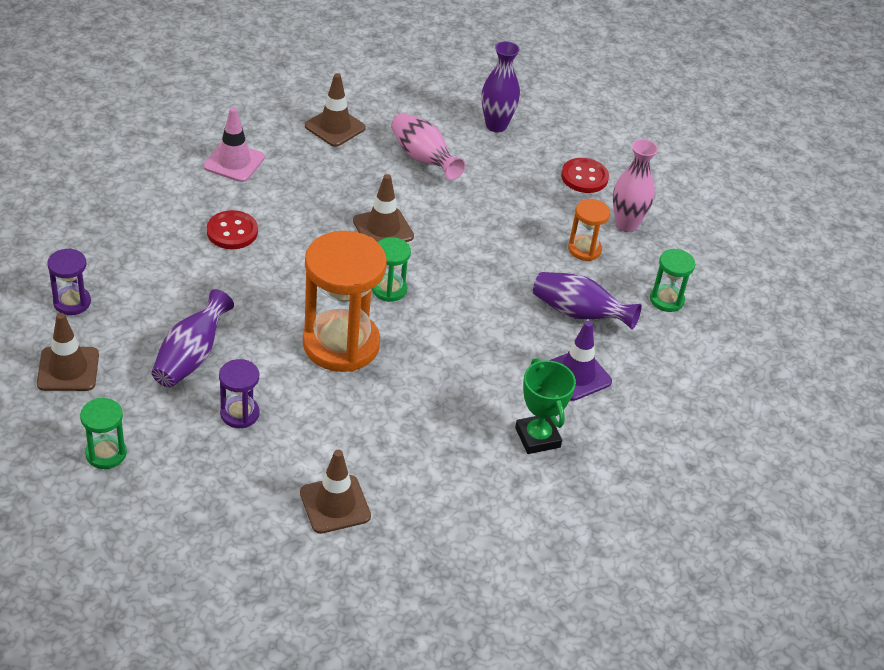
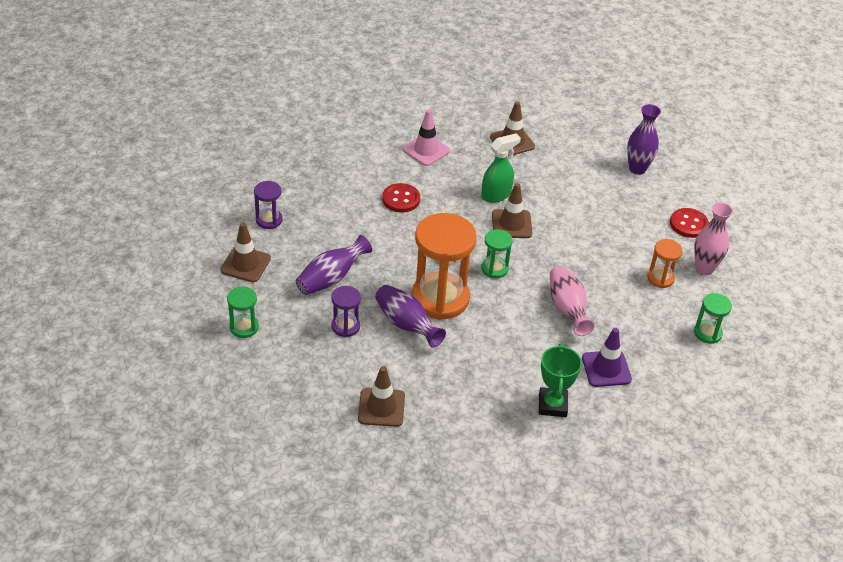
camera: 25 degrees right, 0 degrees up
(347, 197) = (496, 195): none -> green spray bottle
(423, 158) = (567, 180): pink vase -> pink vase (567, 309)
(579, 313) = (631, 324): purple vase -> purple vase (406, 325)

